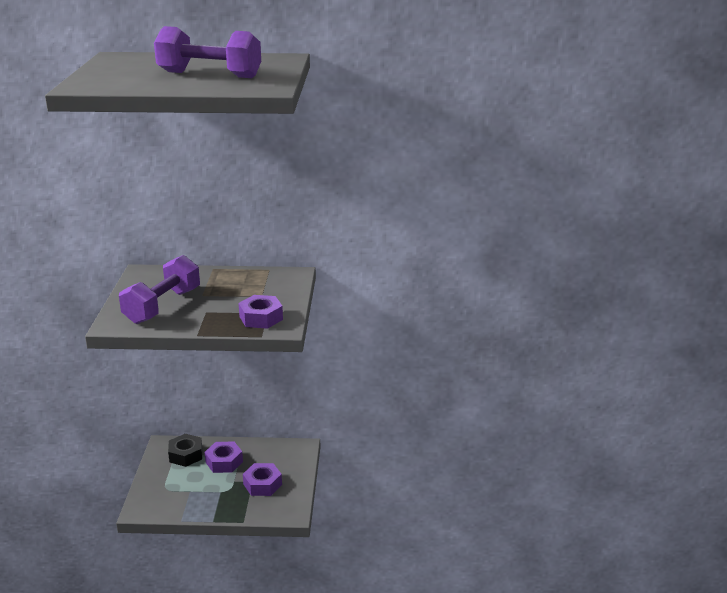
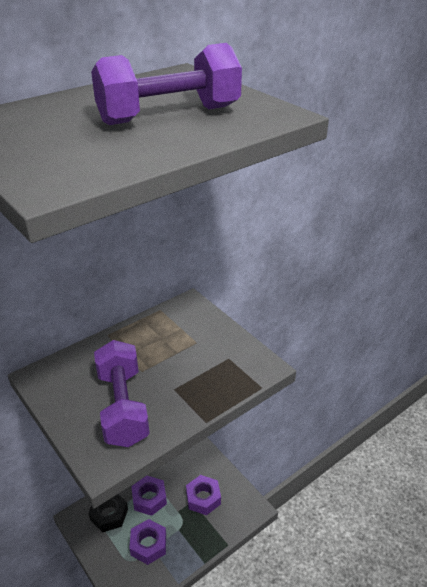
camera: 40 degrees left, 10 degrees up
(261, 318) = (232, 367): purple nut -> purple nut (148, 545)

